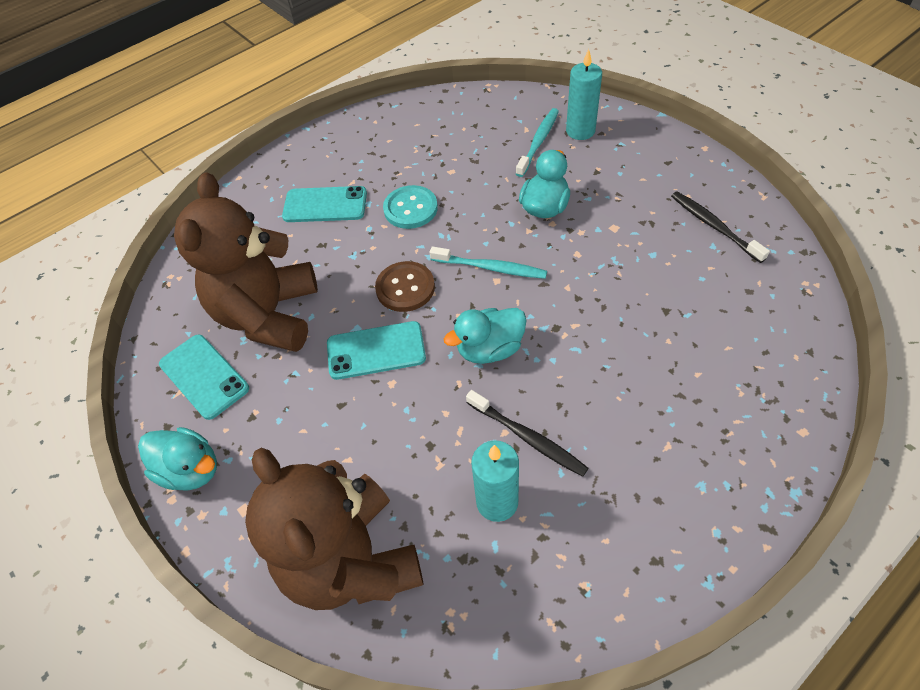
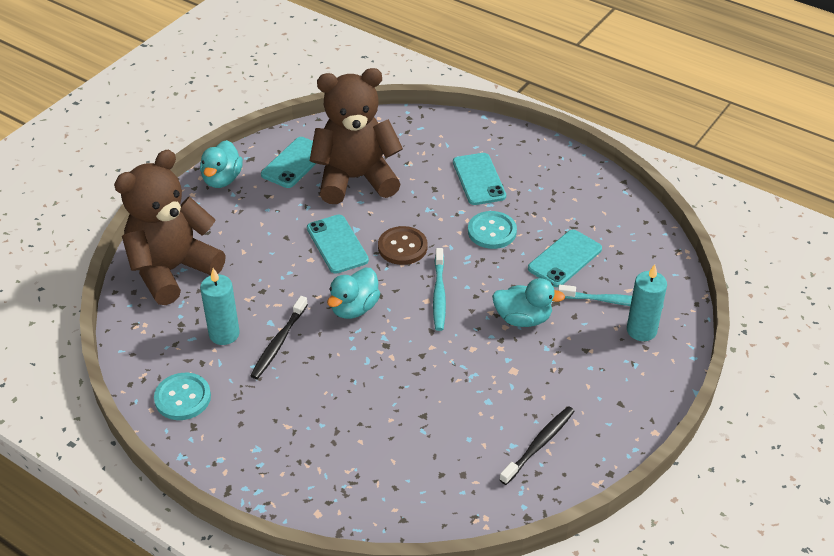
camera: 70 degrees right, 10 degrees down
(470, 162) = (565, 259): none -> turquoise phone
(489, 349) = (354, 308): turquoise duck -> turquoise duck turned 105 degrees counterclockwise
(604, 570) = (183, 398): none -> turquoise button

